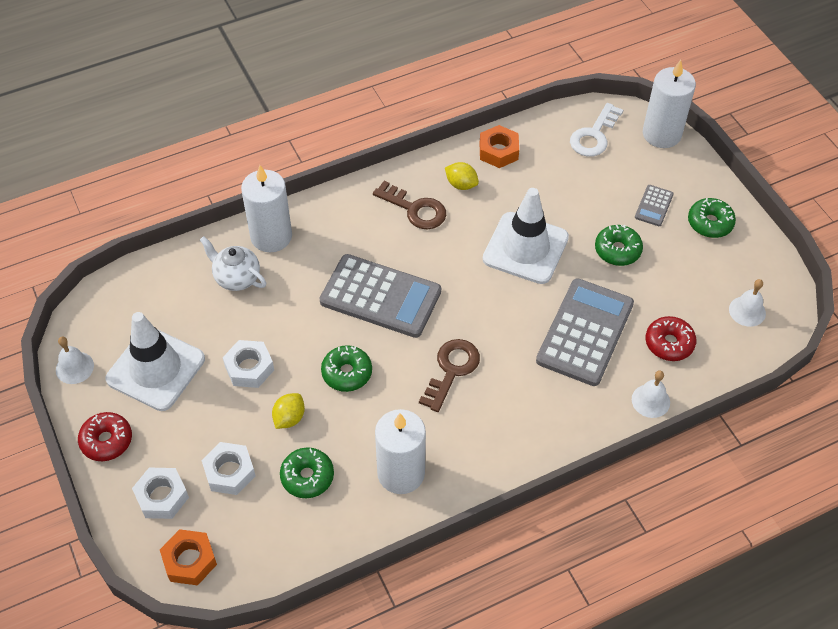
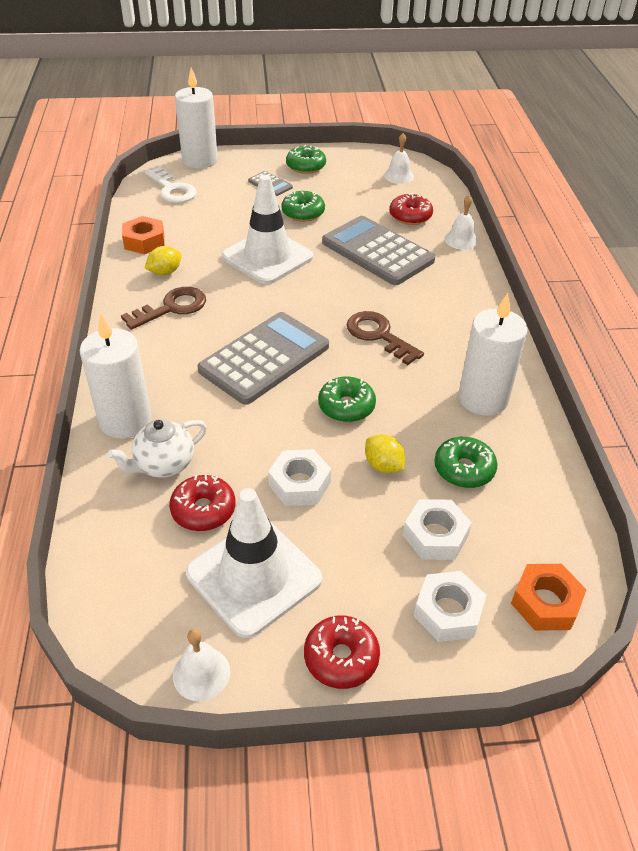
camera: 70 degrees left, 10 degrees down
(203, 318) = (203, 510): none -> red donut

